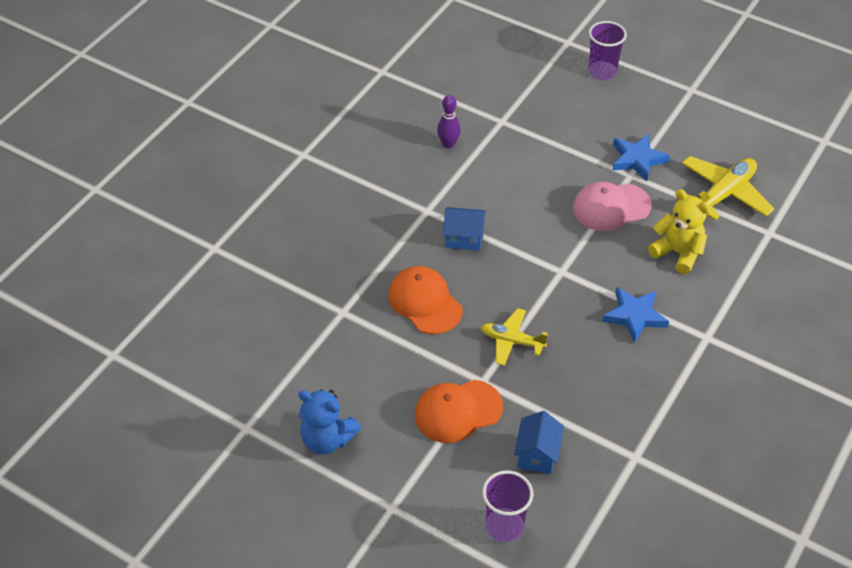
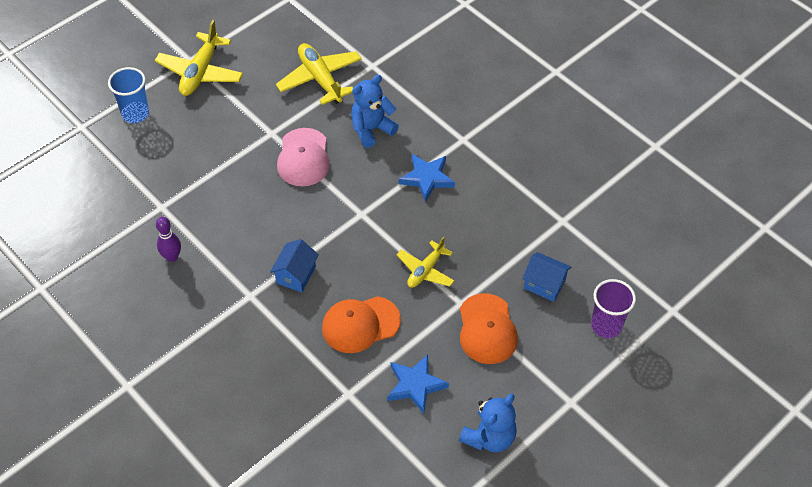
camera: 75 degrees left, 5 degrees up
(602, 72) = (135, 113): purple cup -> blue cup
(637, 159) = (256, 122): blue star -> blue star (415, 385)
(678, 253) = (371, 129): yellow teddy bear -> blue teddy bear
(679, 101) = (200, 72): none -> yellow plane

